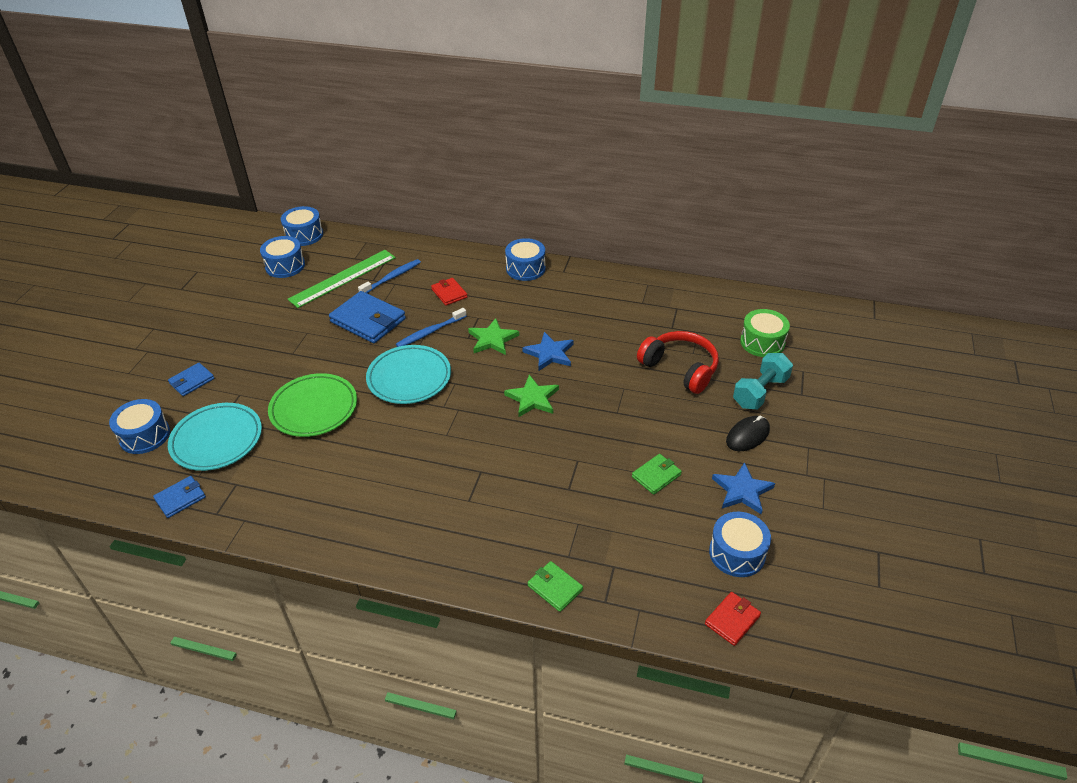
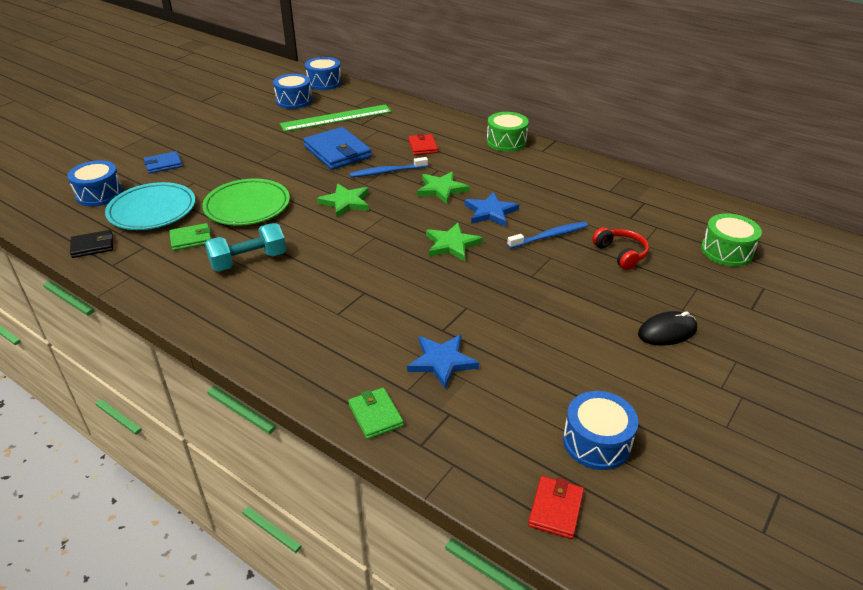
camera: 20 degrees right, 5 degrees down
(180, 498) = (92, 246): blue wallet -> black wallet
(391, 278) = (378, 125): blue toothbrush -> blue toothbrush (549, 236)
(409, 378) = (345, 202): turquoise plate -> green star
(525, 268) = (506, 142): blue drum -> green drum
(656, 476) = (543, 342): green wallet -> green wallet (191, 239)
(680, 368) = (620, 254): red headphones -> red headphones, size x0.63
(732, 620) = (556, 509): red wallet -> red wallet turned 45 degrees counterclockwise
(742, 491) = (634, 382): blue star -> blue star (442, 362)
(760, 392) = (702, 295): turquoise dumbbell -> turquoise dumbbell (248, 261)

